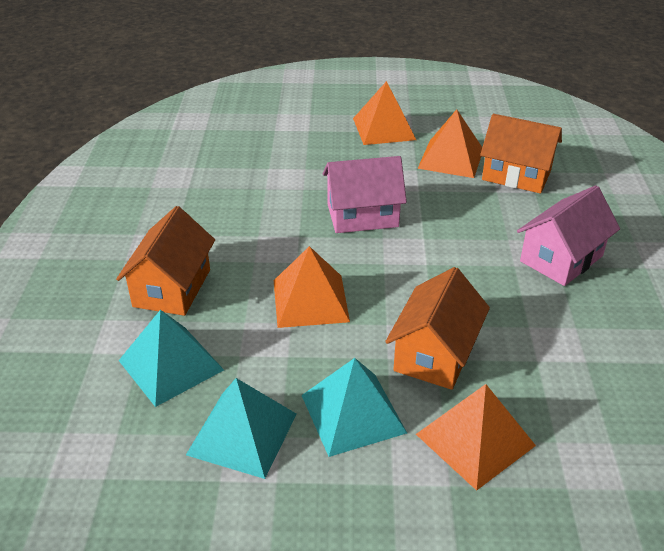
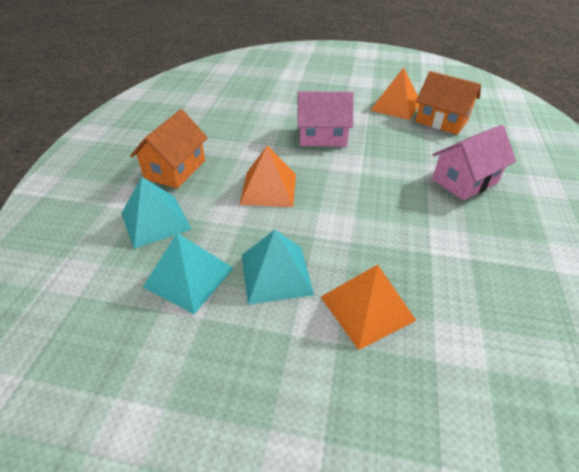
camera: 10 degrees right, 5 degrees up
(384, 129) = (352, 84): orange pyramid -> none
(435, 354) = (351, 238): orange house -> none

